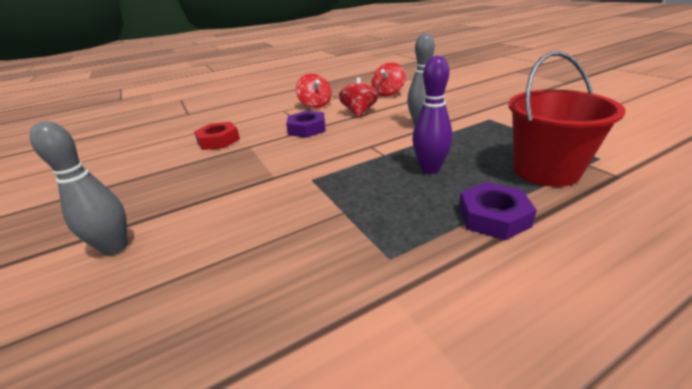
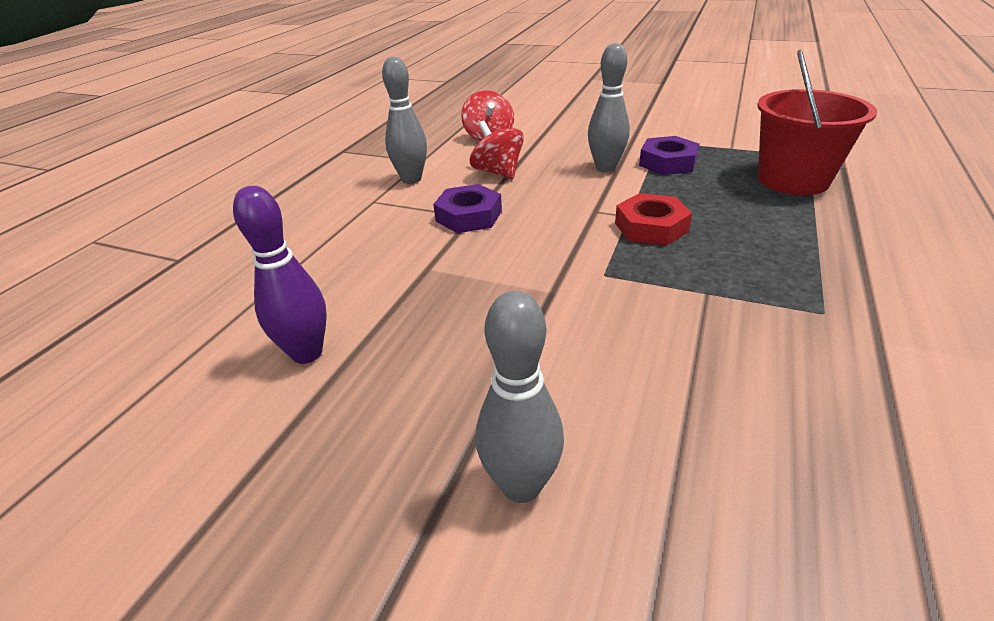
camera: 40 degrees left, 5 degrees up
(218, 141) = (354, 279): red nut -> red nut (651, 227)
(315, 105) = (411, 179): red spinning top -> grey bowling pin
(430, 169) = (703, 214): purple bowling pin -> purple bowling pin (307, 353)
(493, 217) = (828, 238): purple nut -> purple nut (667, 162)

